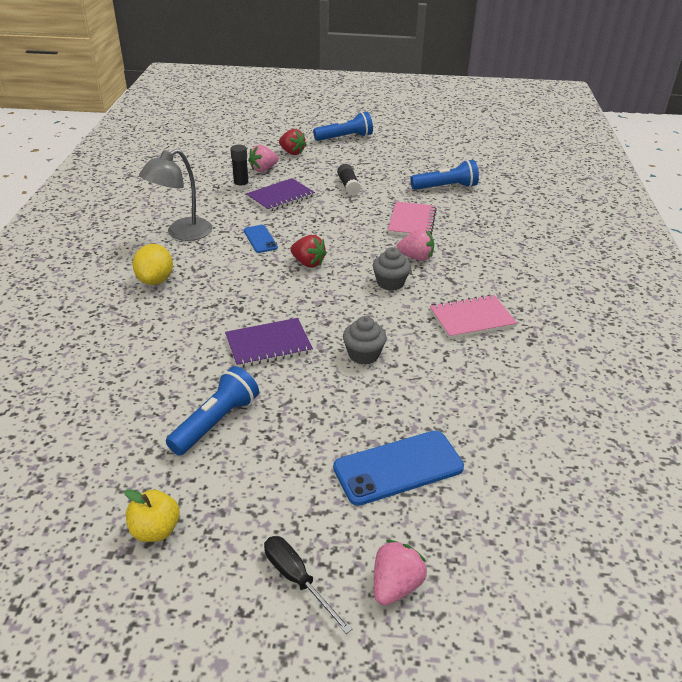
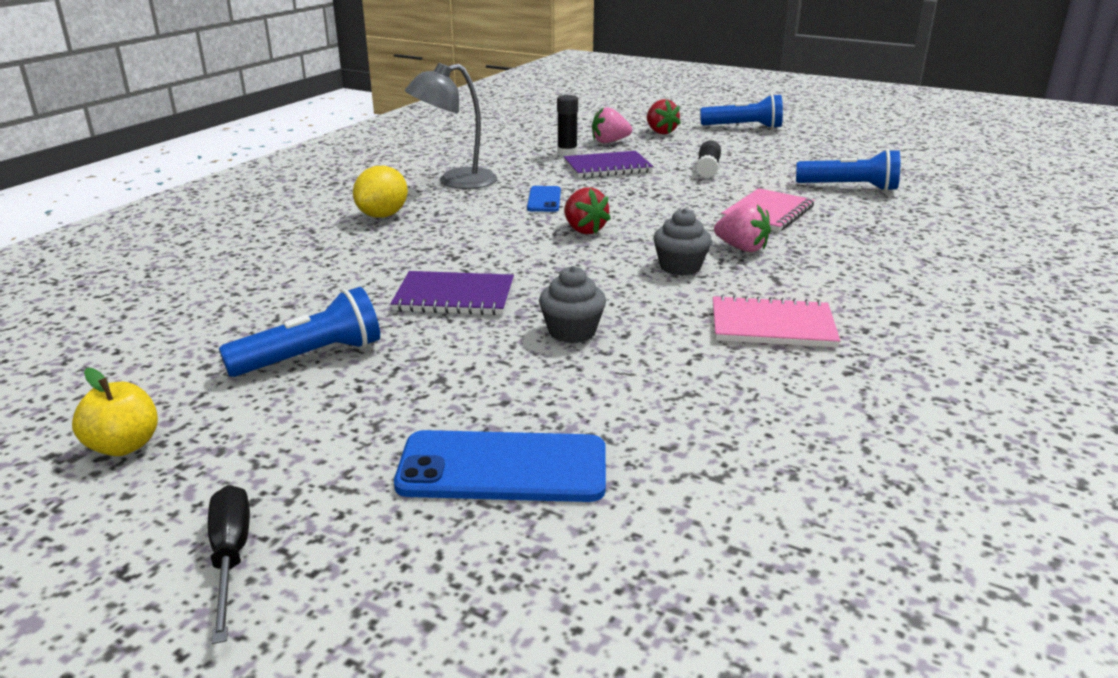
camera: 25 degrees right, 10 degrees down
(395, 585) = (359, 613): pink strawberry -> none

